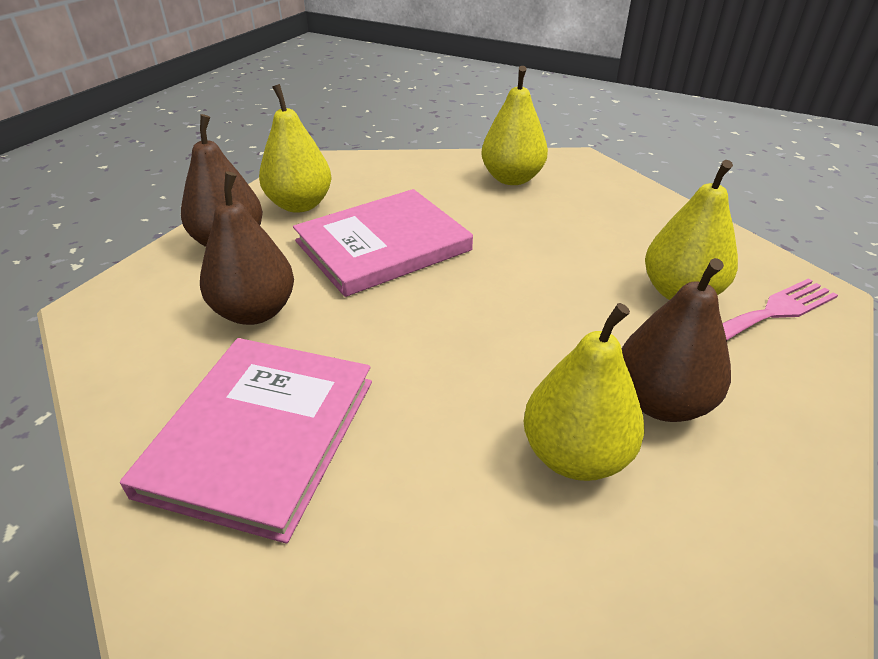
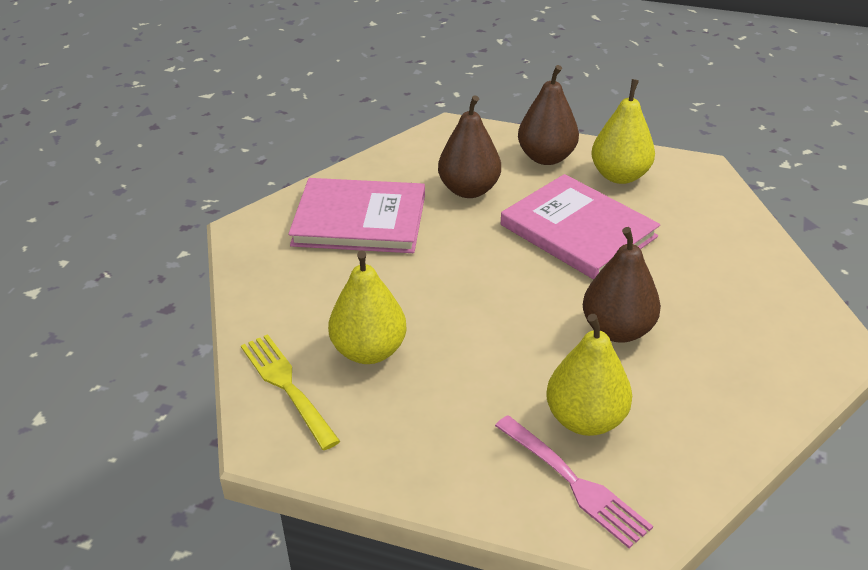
camera: 80 degrees right, 0 degrees up
(512, 178) = (751, 295): yellow pear -> none
(657, 570) = (288, 387): none -> yellow fork
(661, 402) = (430, 396): brown pear -> brown pear (617, 330)

